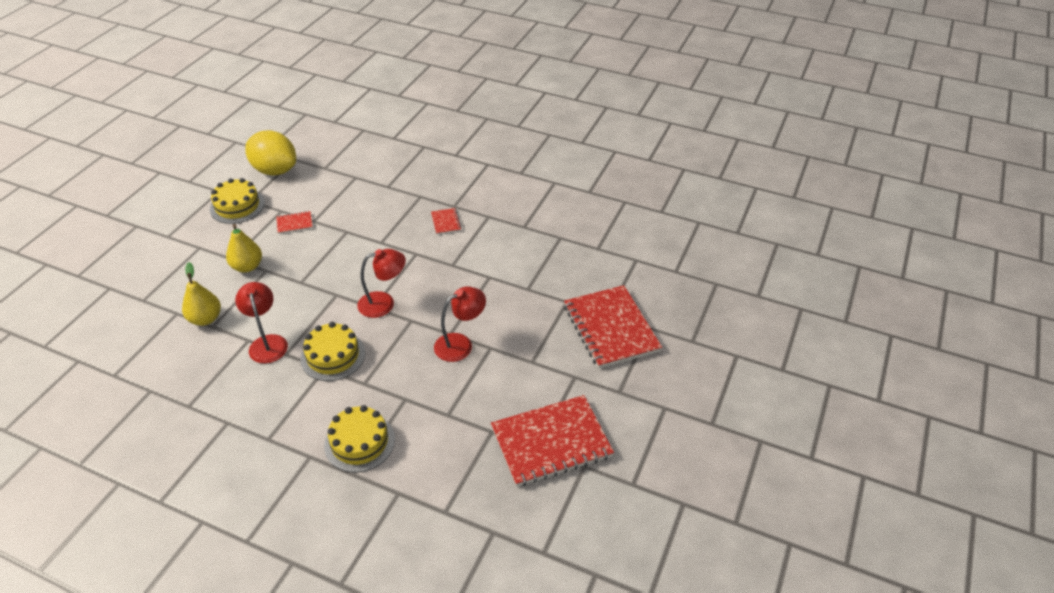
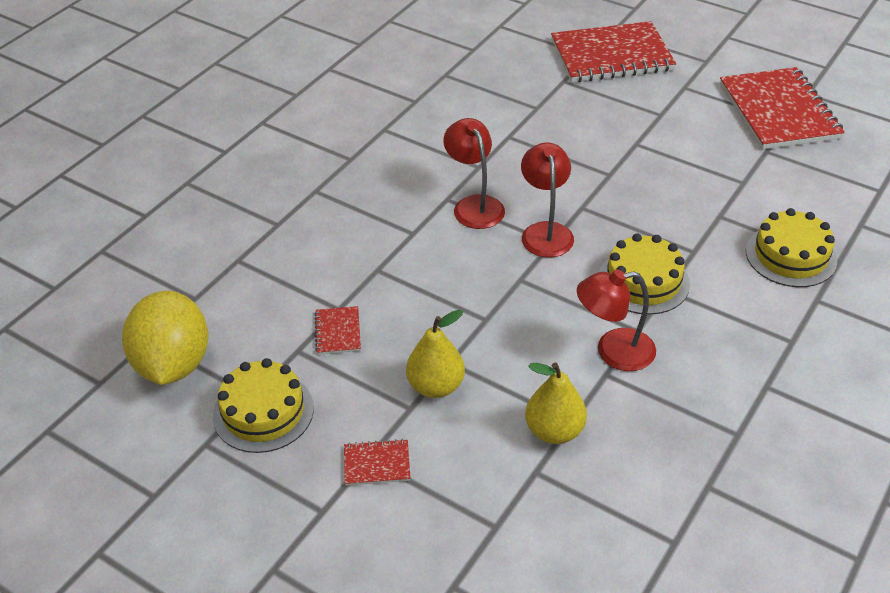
camera: 80 degrees left, 0 degrees up
(275, 170) = (173, 364): yellow lemon -> yellow lemon turned 45 degrees counterclockwise
(446, 222) = (385, 168): red notebook -> red notebook (377, 464)
(460, 344) = (628, 167): red lamp -> red lamp (474, 205)

